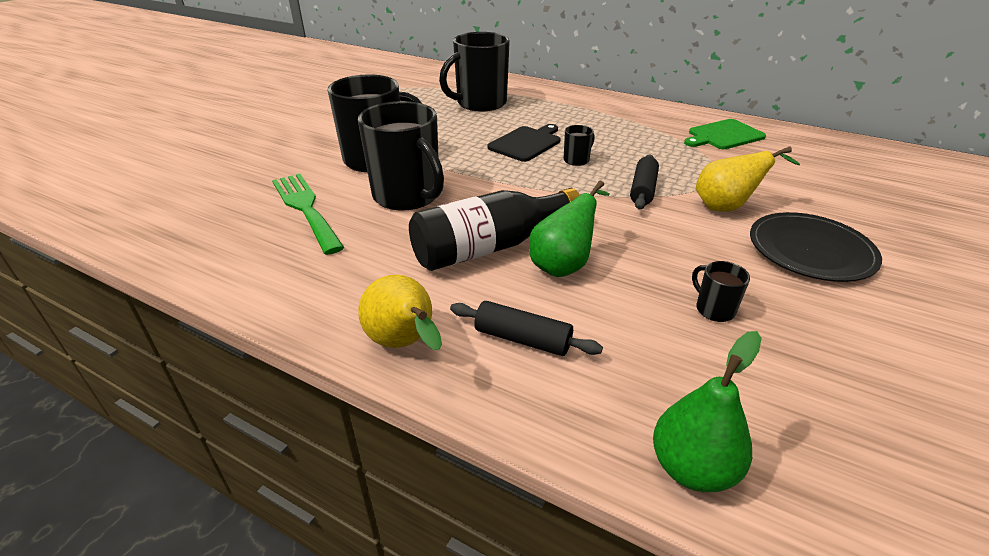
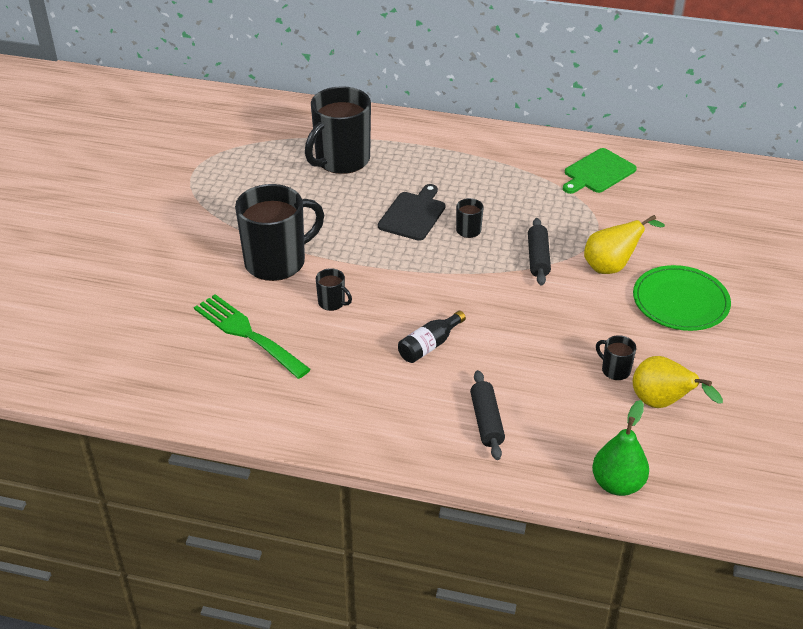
camera: 15 degrees left, 5 degrees up
(405, 344) = (404, 442): yellow pear -> yellow pear (662, 404)
(407, 196) = (332, 303): black mug -> black mug, size x0.43
(489, 247) = (429, 345): black bottle -> black bottle, size x0.53
(522, 339) = (486, 421): black rolling pin -> black rolling pin turned 75 degrees clockwise
(564, 265) = (495, 351): green pear -> none
(810, 250) = (680, 301): black plate -> green plate

